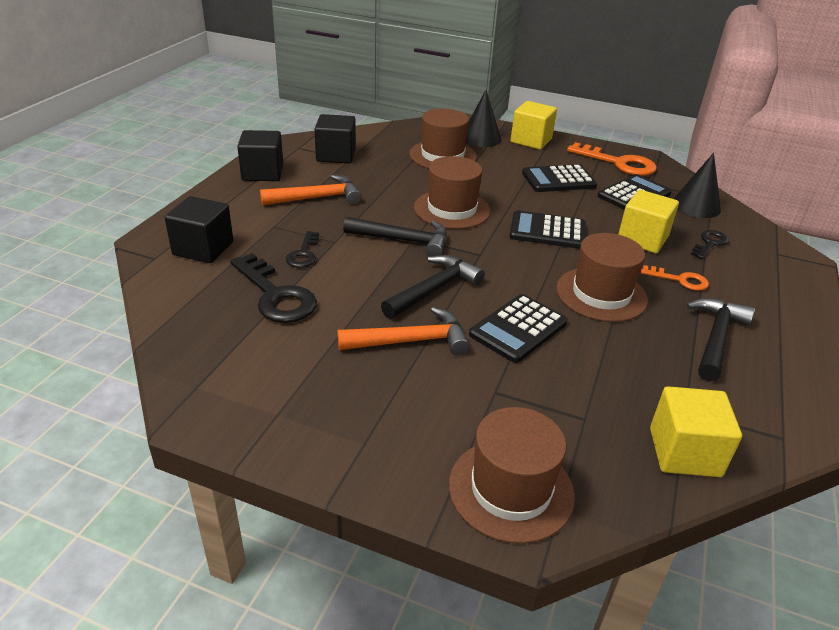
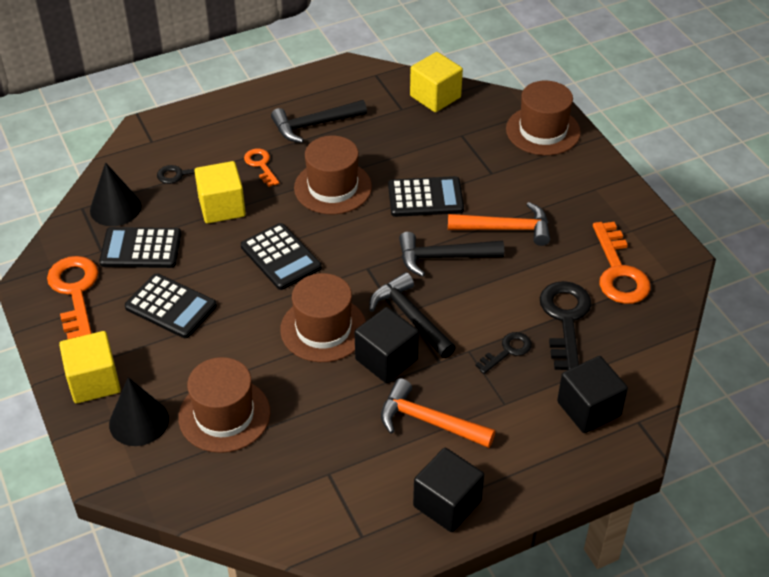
camera: 135 degrees left, 10 degrees up
(257, 360) = (618, 271): none -> orange key
(336, 155) = (336, 490): black cube -> black cube (386, 359)
(411, 341) = (505, 229): orange hammer -> orange hammer turned 150 degrees clockwise

